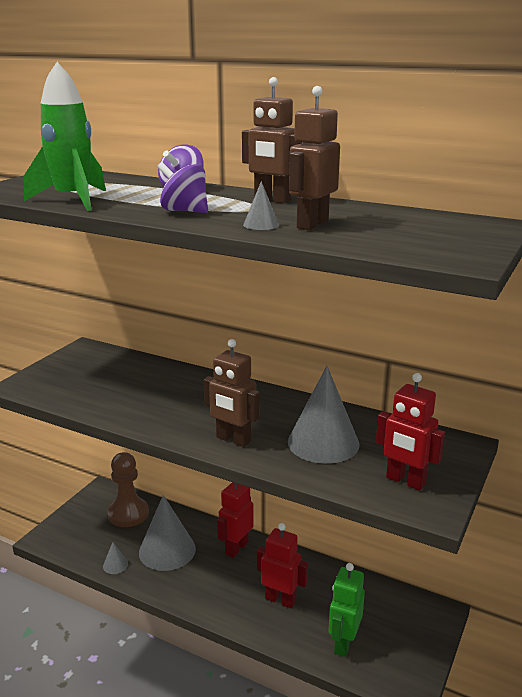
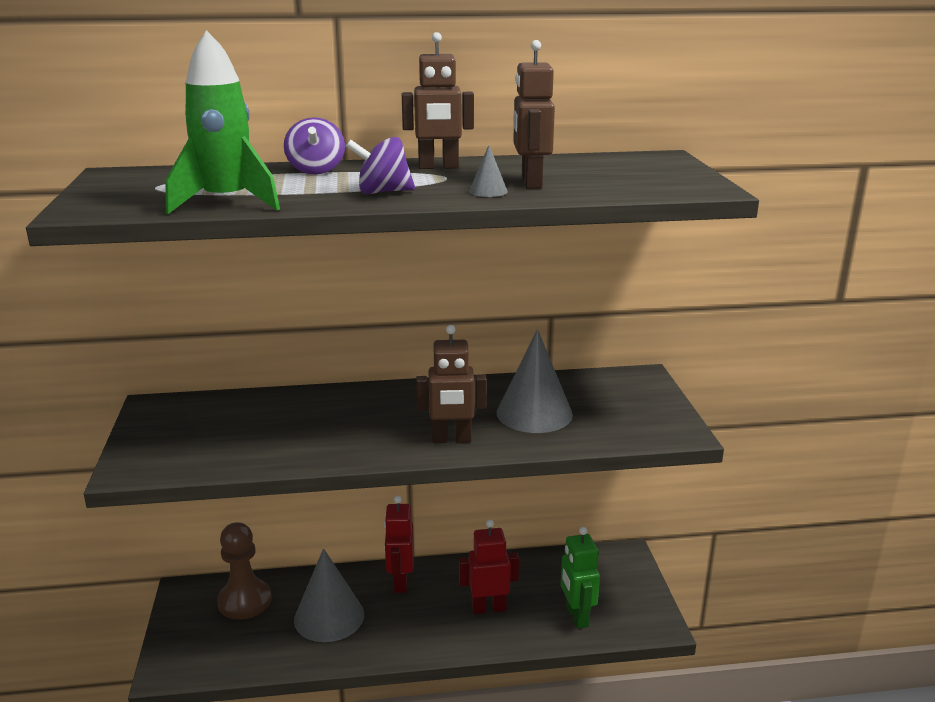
camera: 35 degrees left, 0 degrees up
(115, 565) = (285, 657): grey cone -> none
(405, 481) = (636, 420): red robot -> none

